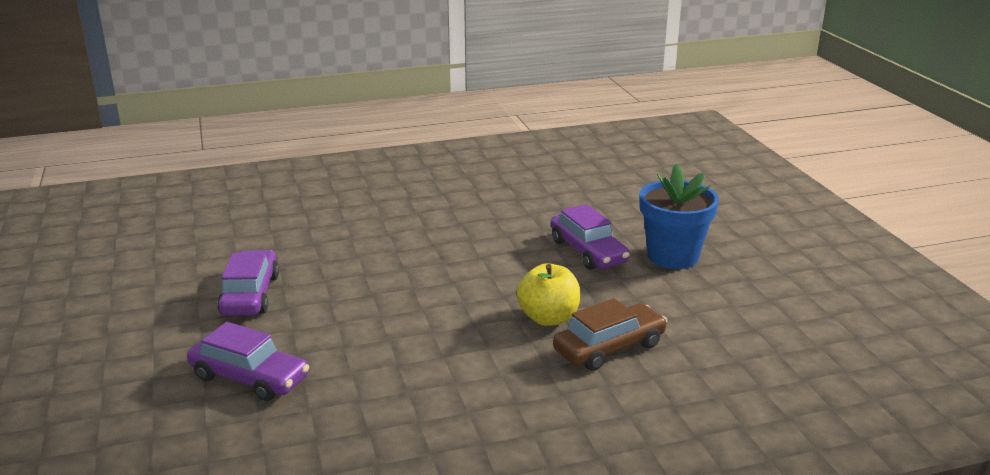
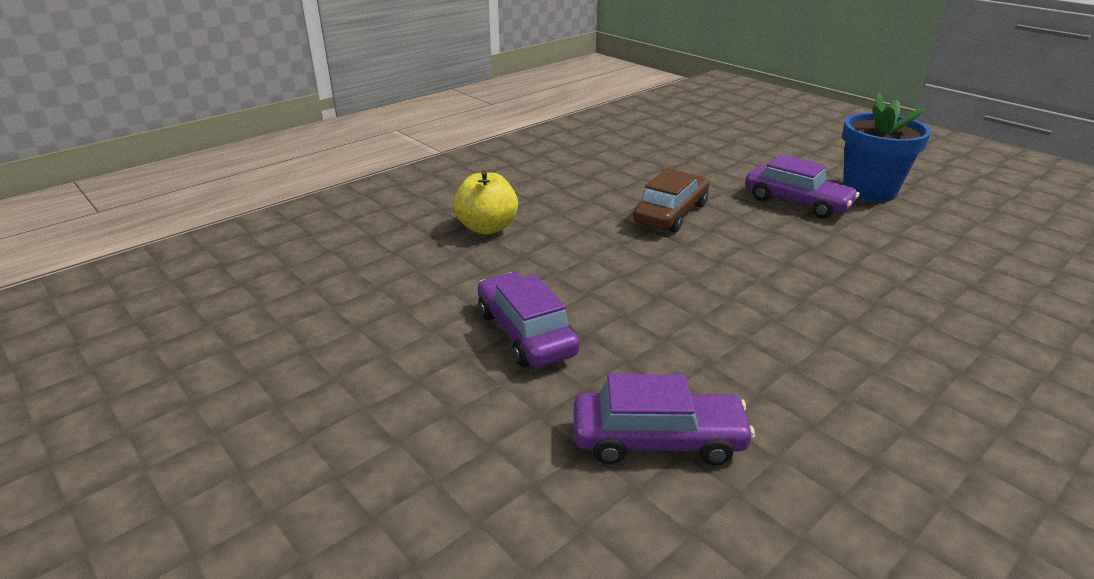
camera: 25 degrees left, 5 degrees up
(548, 318) = (858, 274): yellow apple -> yellow apple (487, 228)
(609, 348) = (951, 288): brown car -> brown car (671, 213)

